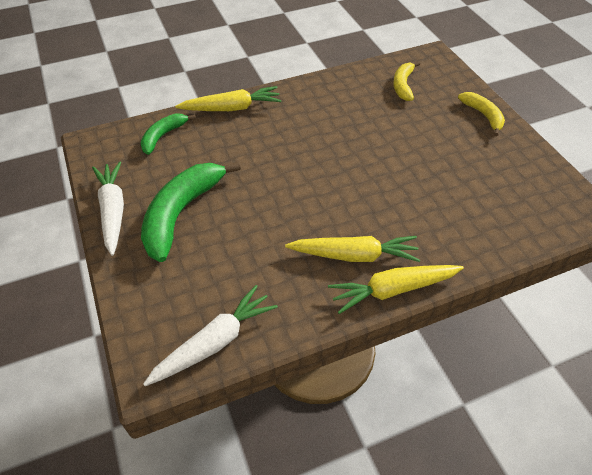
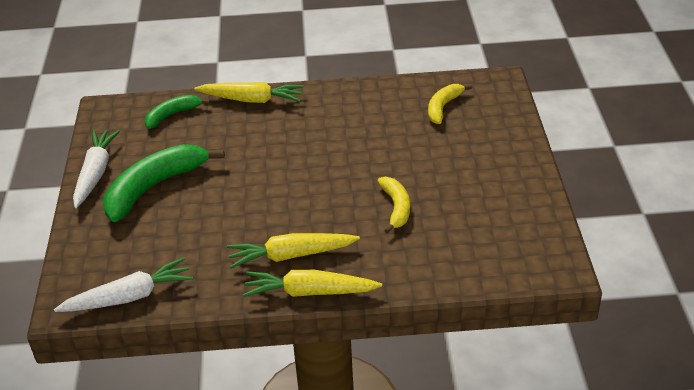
camera: 20 degrees right, 10 degrees down
(354, 255) = (291, 255): yellow carrot -> yellow carrot turned 150 degrees clockwise
(483, 115) = (510, 153): yellow banana -> yellow banana (396, 208)

